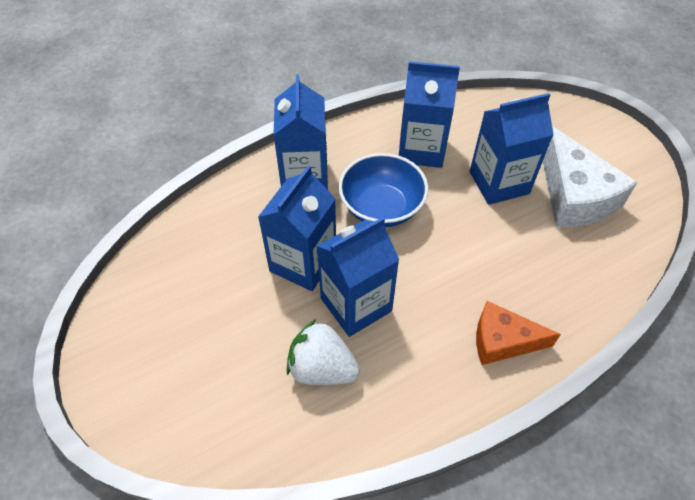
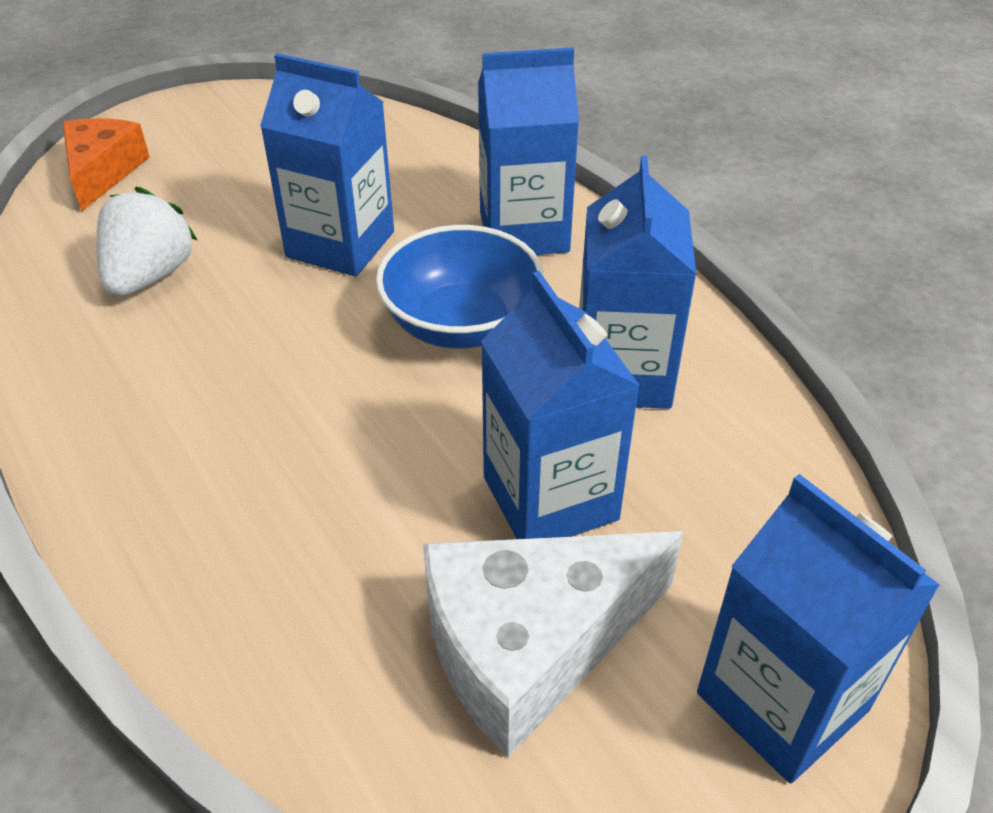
camera: 85 degrees right, 10 degrees down
(356, 305) = (256, 304): blue carton -> blue carton (782, 701)
(502, 341) = (155, 488): orange cheese -> orange cheese (102, 172)

